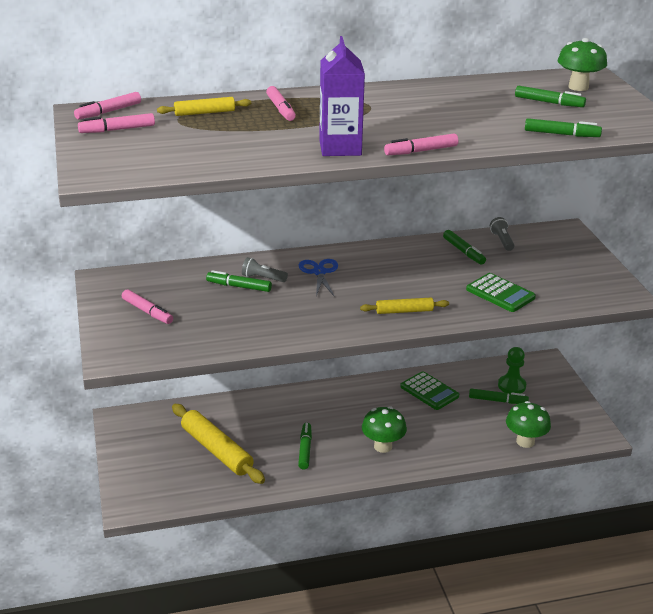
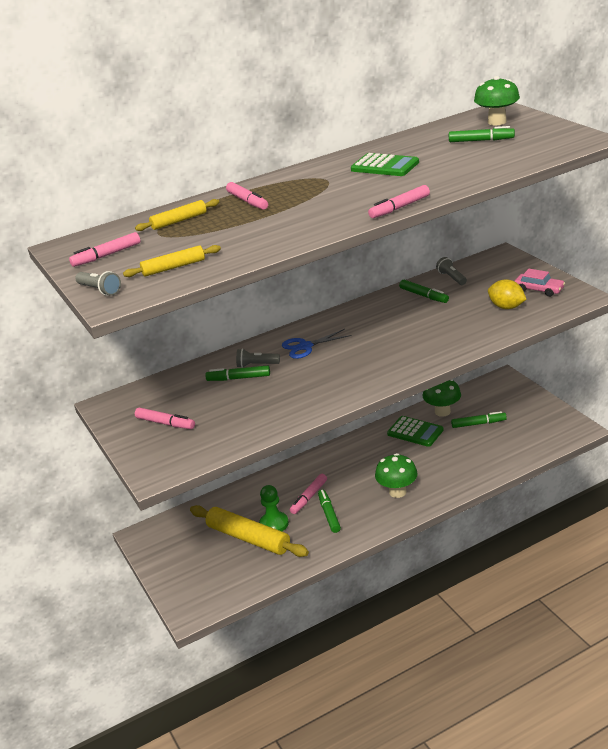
camera: 10 degrees left, 0 degrees up
(89, 161) = (100, 290): none -> grey flashlight
(109, 112) = (87, 241): pink marker -> pink marker (309, 497)
(319, 272) = (305, 346): blue scissors -> blue scissors turned 90 degrees counterclockwise
(340, 148) = (325, 222): purple carton -> none
(404, 311) = (400, 361): yellow rolling pin -> yellow rolling pin (173, 267)
(500, 293) = (475, 324): green calculator -> green calculator (385, 166)
(511, 386) = (484, 407): green pawn -> green pawn (274, 524)
(525, 441) = (519, 452): green mushroom -> green mushroom (442, 412)
(541, 285) = (506, 307): none -> yellow lemon
(561, 134) = (510, 165): green marker -> none
(584, 275) = (539, 290): none -> pink car

